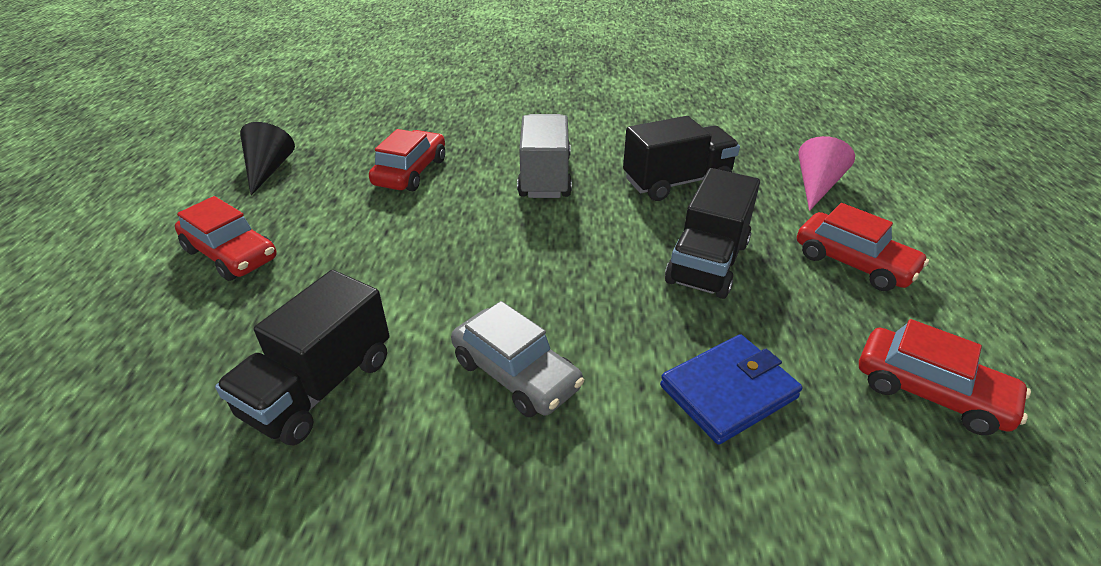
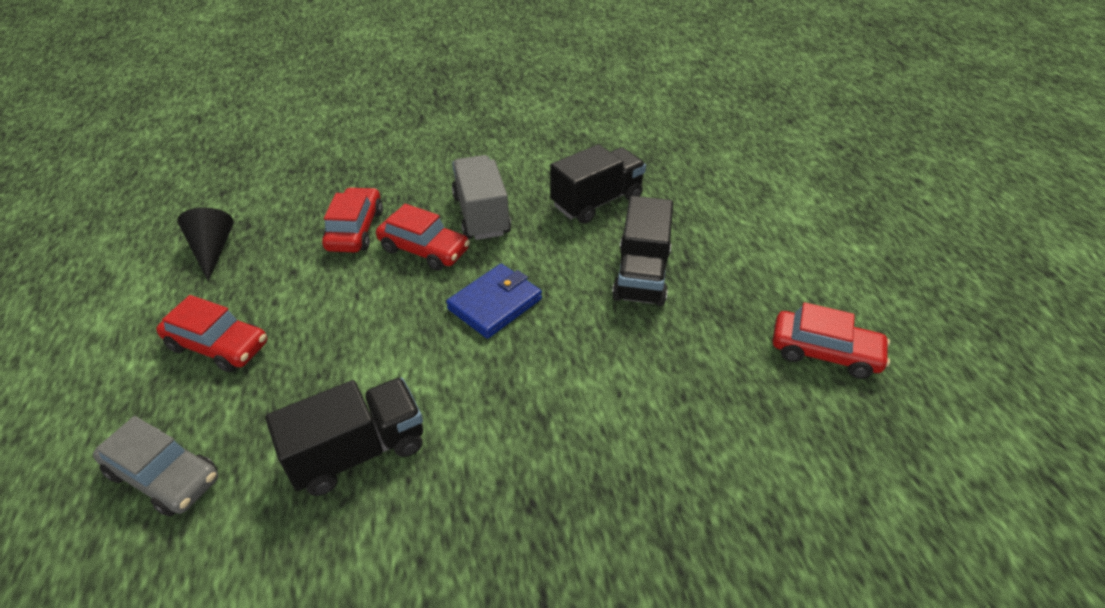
camera: 15 degrees left, 5 degrees up
(319, 387) = (358, 451): black truck -> black truck turned 135 degrees counterclockwise
(516, 374) = (518, 404): grey car -> grey car (164, 475)
(728, 392) = (684, 383): blue wallet -> blue wallet (495, 304)
(816, 186) = (710, 186): pink cone -> none
(853, 263) = (752, 254): red car -> red car (424, 249)

